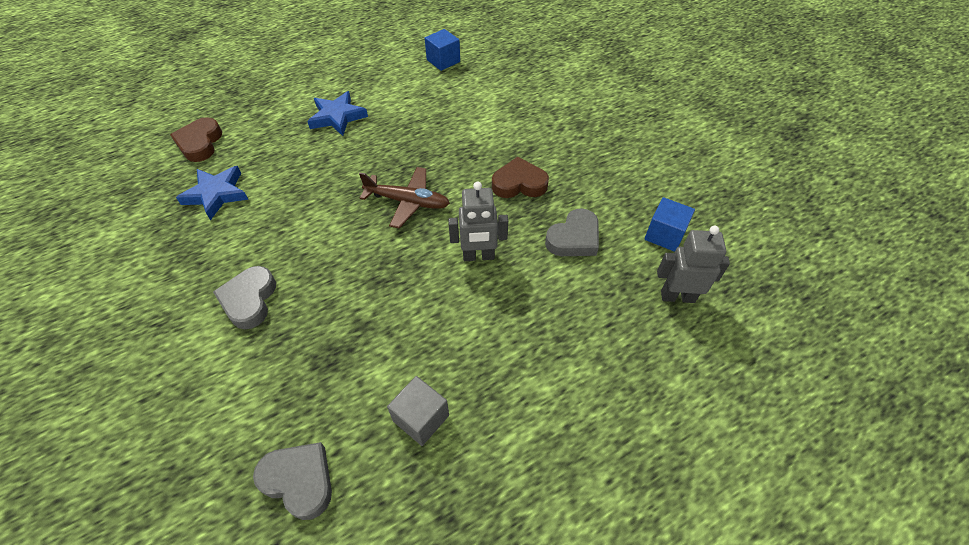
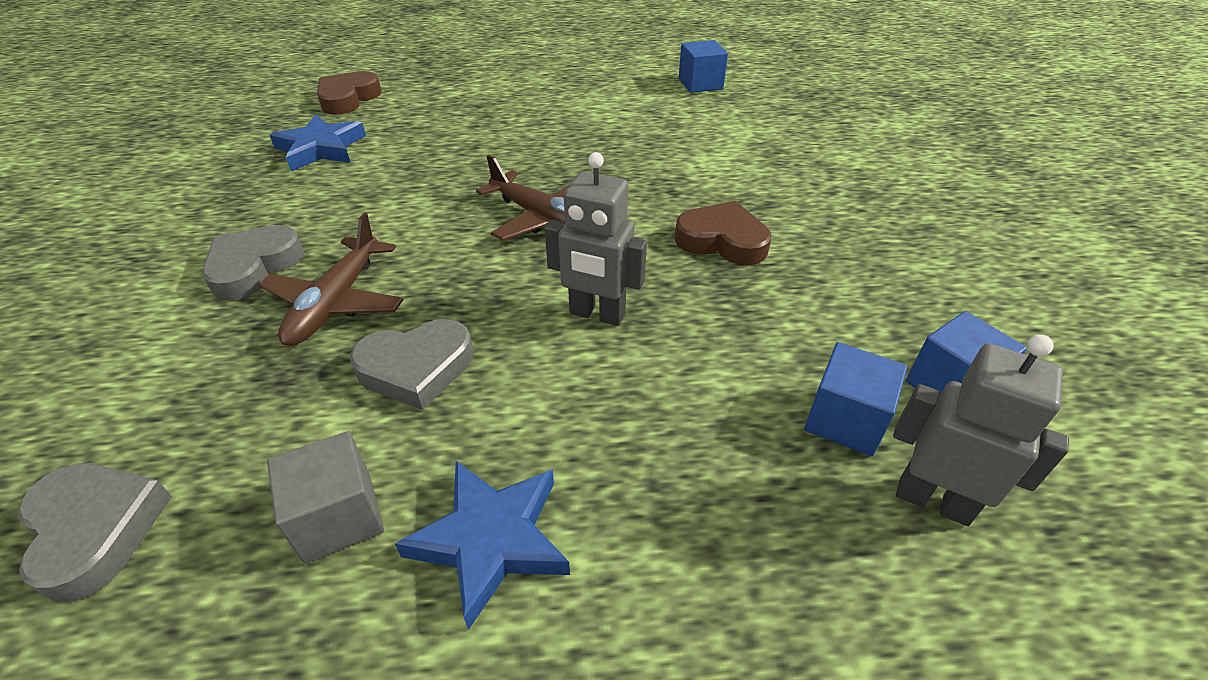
camera: 25 degrees right, 10 degrees down
(323, 303) = (337, 302): none -> brown plane
(337, 117) = (522, 109): blue star -> blue star (491, 540)
(574, 238) = (772, 339): grey heart -> grey heart (416, 368)
(626, 271) = (845, 420): none -> blue cube

